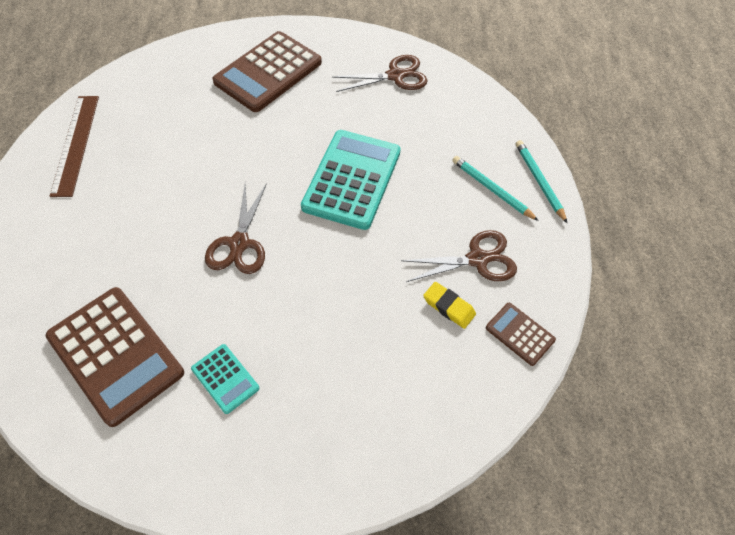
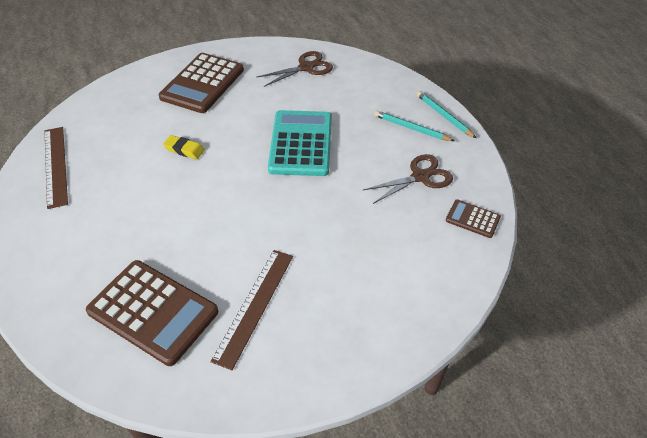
camera: 15 degrees left, 10 degrees down
(225, 378) = (254, 306): turquoise calculator -> brown ruler
(239, 244) = (227, 207): brown scissors -> none
(449, 307) = (412, 213): yellow eraser -> yellow eraser (184, 150)

